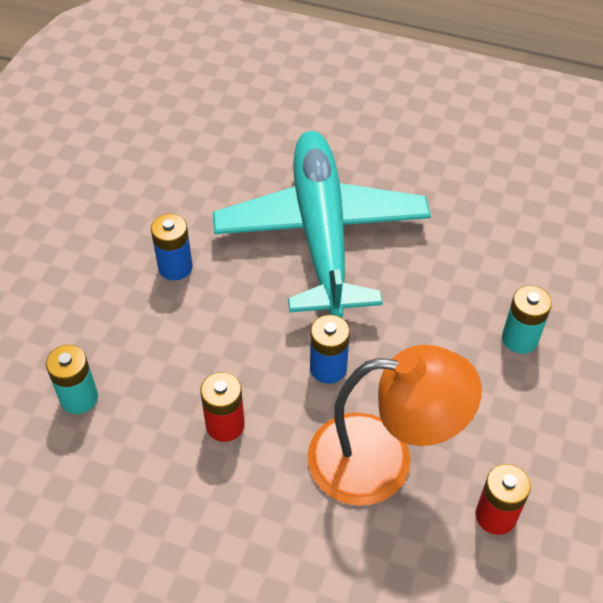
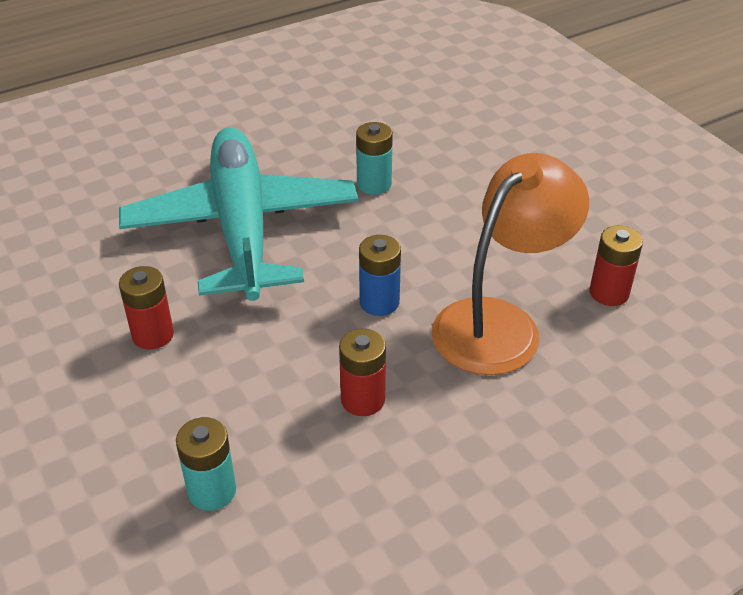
camera: 50 degrees left, 10 degrees down
(175, 267) = (153, 335): blue battery -> red battery
(321, 234) = (242, 227): turquoise plane -> turquoise plane turned 45 degrees clockwise
(519, 339) = (471, 189): turquoise battery -> turquoise battery (374, 184)

